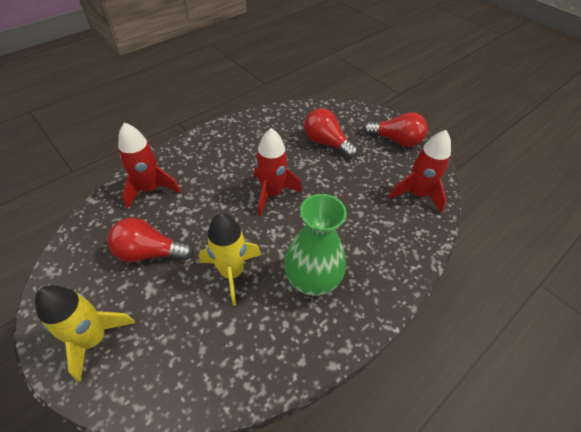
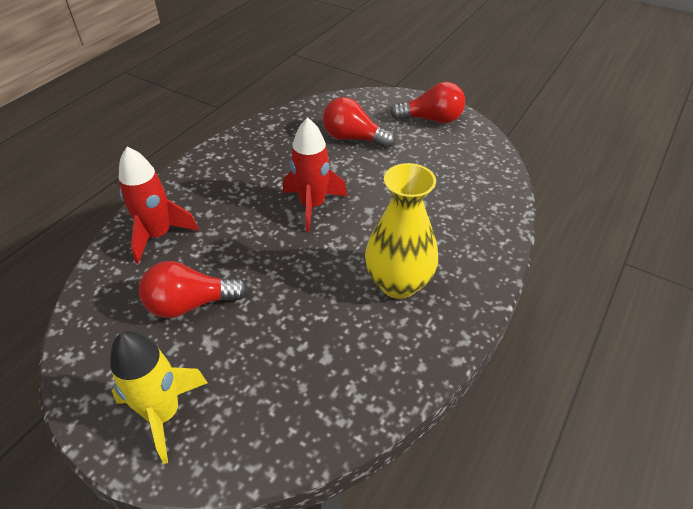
camera: 15 degrees left, 5 degrees down
(232, 272) = (302, 299): yellow rocket -> none
(312, 280) = (398, 283): green vase -> yellow vase
(417, 194) = (477, 169): red rocket -> none

